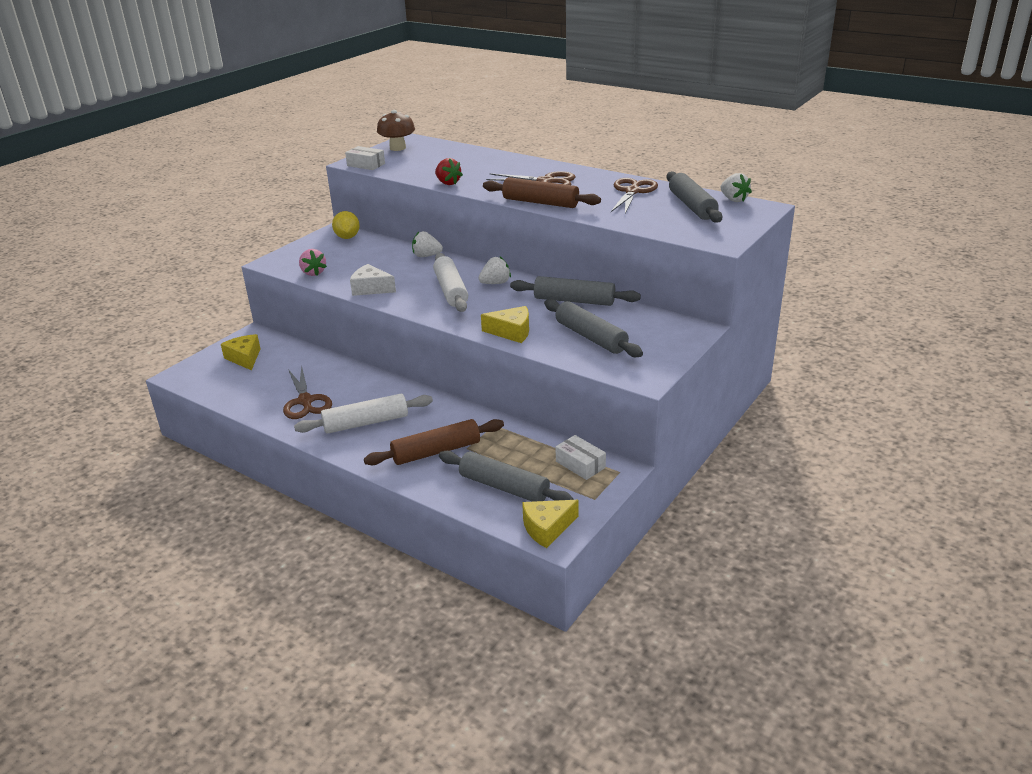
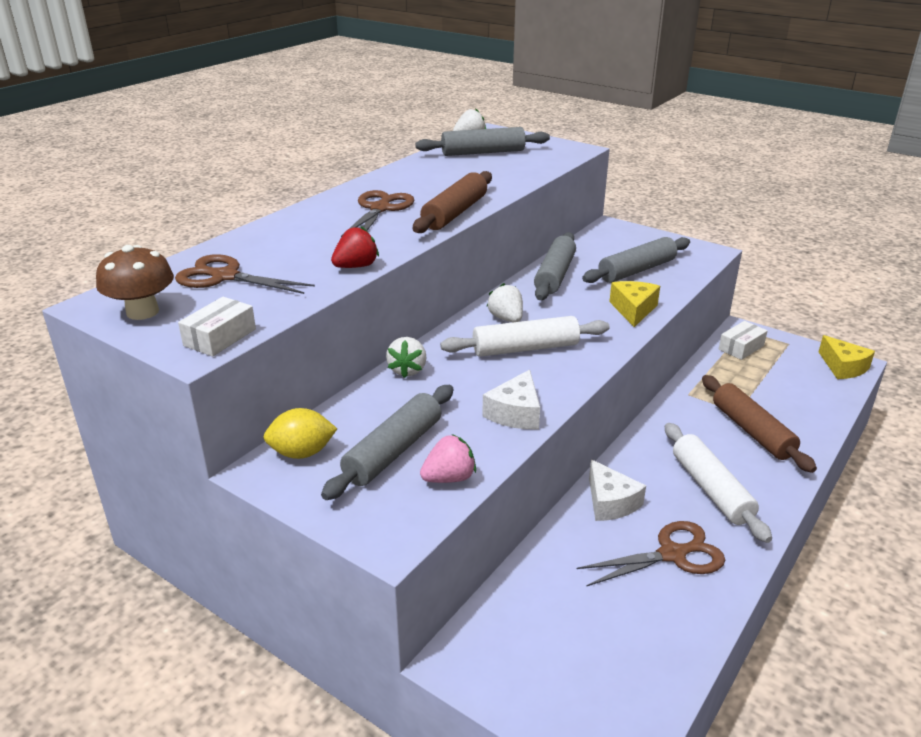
camera: 90 degrees left, 0 degrees up
(244, 358) = (547, 657): yellow cheese -> none
(361, 381) = (610, 502): none -> white cheese
(504, 487) = (795, 388): grey rolling pin -> grey rolling pin (393, 451)
(632, 192) = (433, 172): brown scissors -> brown scissors (225, 277)

